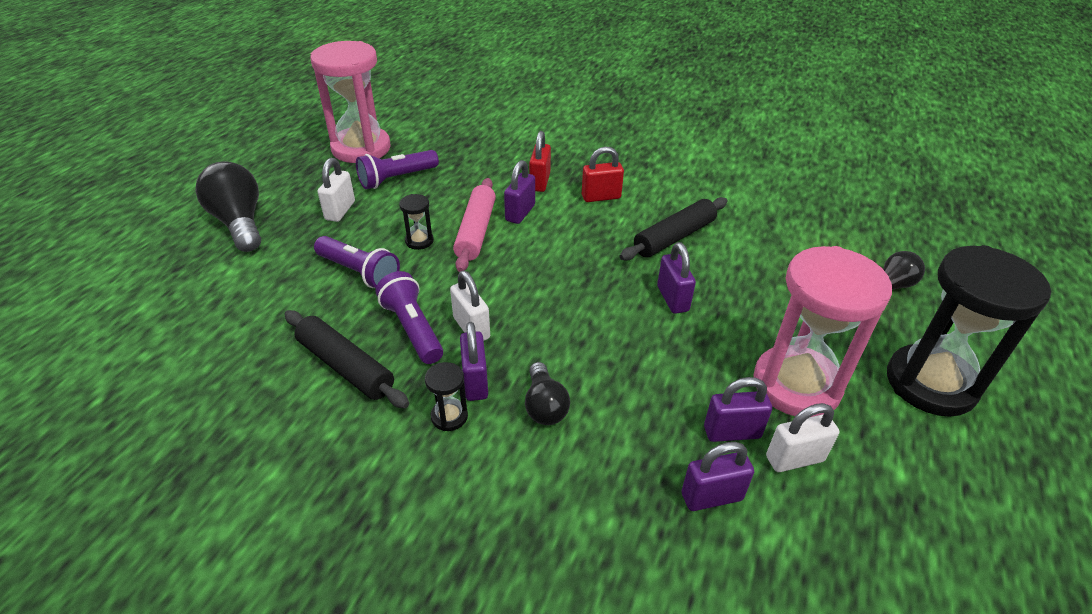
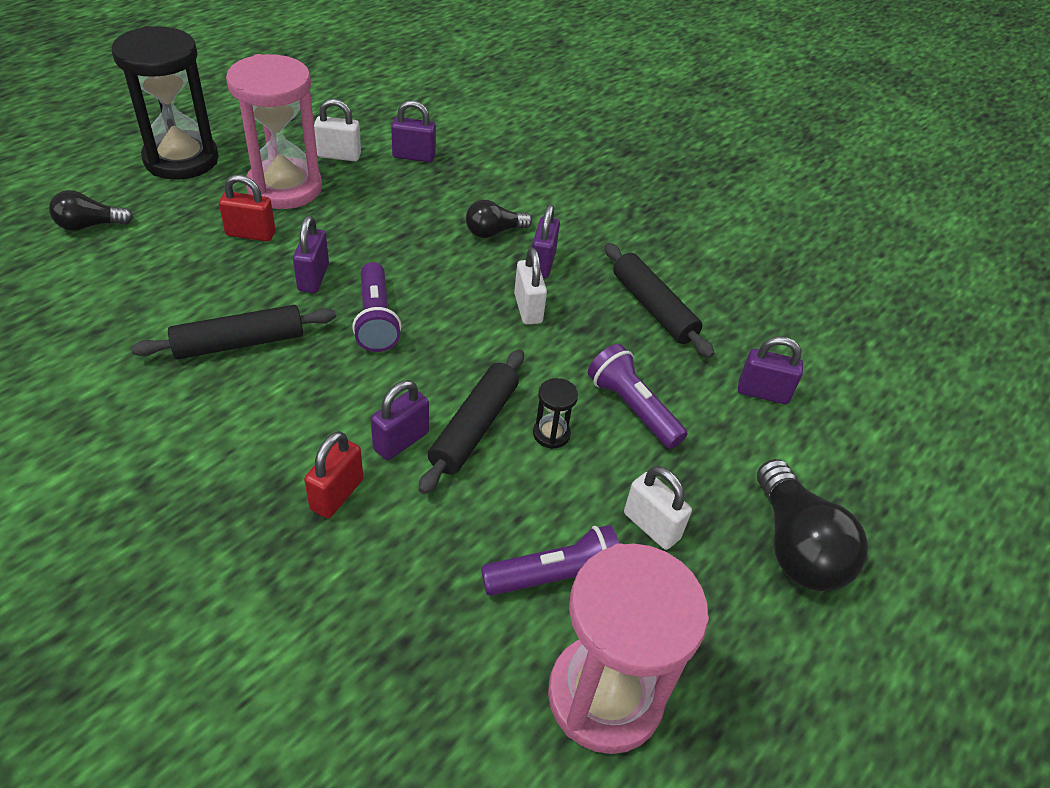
camera: 165 degrees left, 5 degrees up
(340, 211) = (651, 526): white padlock -> white padlock turned 75 degrees counterclockwise
(412, 329) = (585, 325): purple flashlight -> purple flashlight (376, 320)
(449, 416) = (572, 246): black hourglass -> none
(476, 231) = (474, 427): pink rolling pin -> black rolling pin
(544, 406) = (494, 232): black light bulb -> black light bulb turned 120 degrees counterclockwise
(601, 197) = (271, 435): red padlock -> red padlock (251, 234)
(732, 432) = (366, 178): purple padlock -> purple padlock (763, 392)

